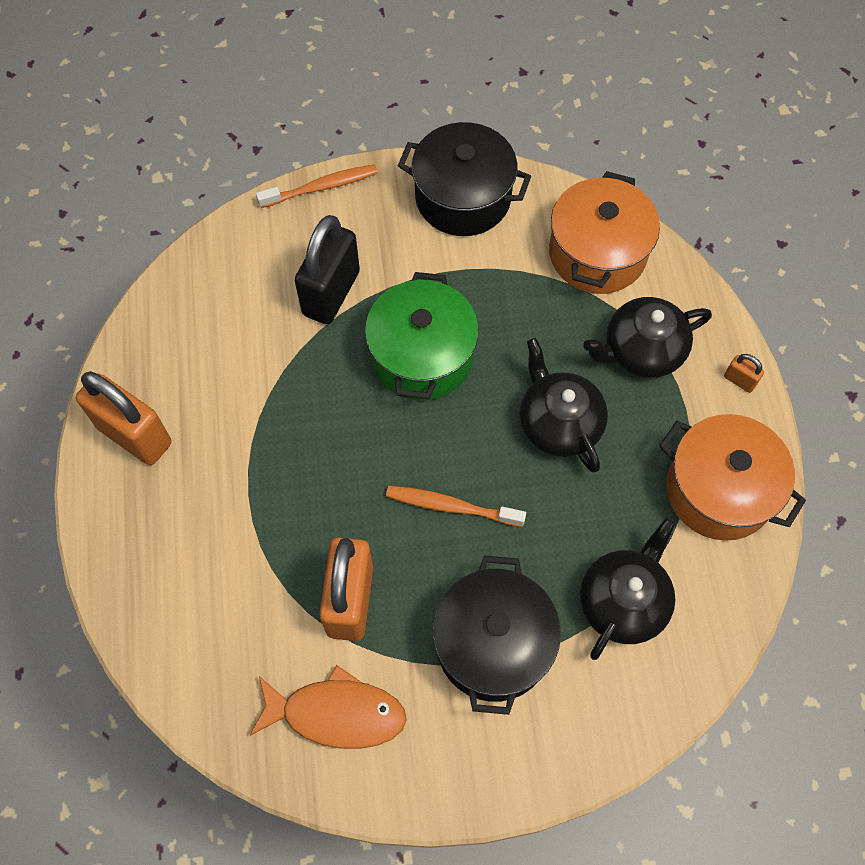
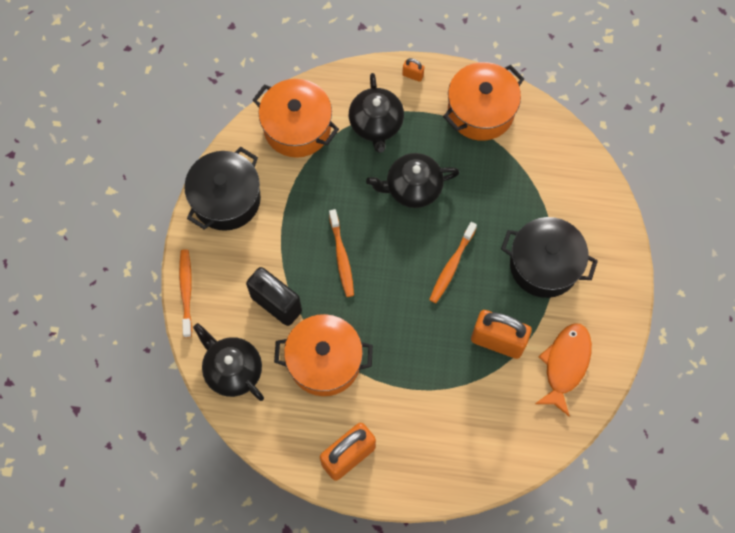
camera: 75 degrees left, 5 degrees up
(263, 372) = (324, 361): none -> orange pot
(422, 356) = (341, 257): green pot -> orange toothbrush
(623, 601) = (535, 185): black teapot -> black teapot (232, 369)
(739, 380) = (412, 75): orange padlock -> orange padlock turned 60 degrees clockwise

